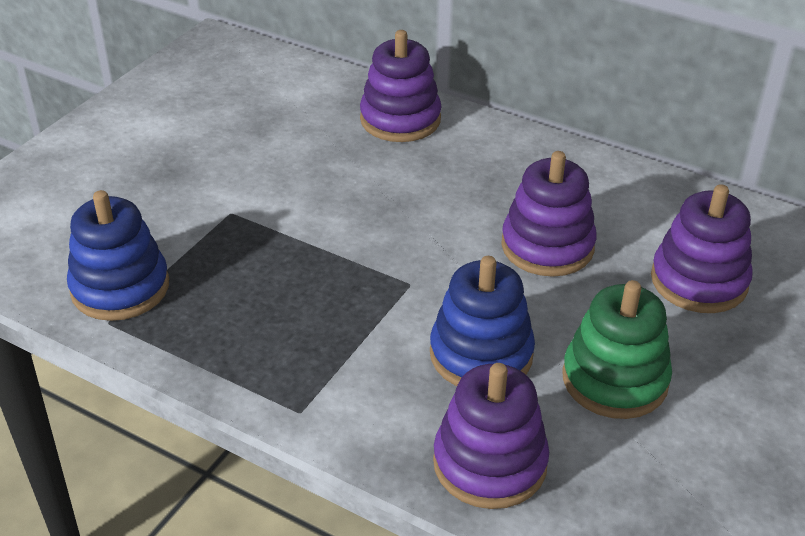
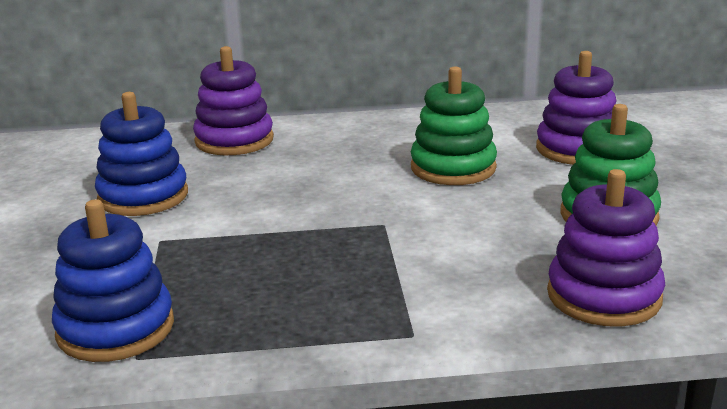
camera: 35 degrees left, 15 degrees down
(481, 354) = (499, 240): blue stacking toy -> blue stacking toy (143, 196)
(547, 246) = (453, 168): purple stacking toy -> green stacking toy

